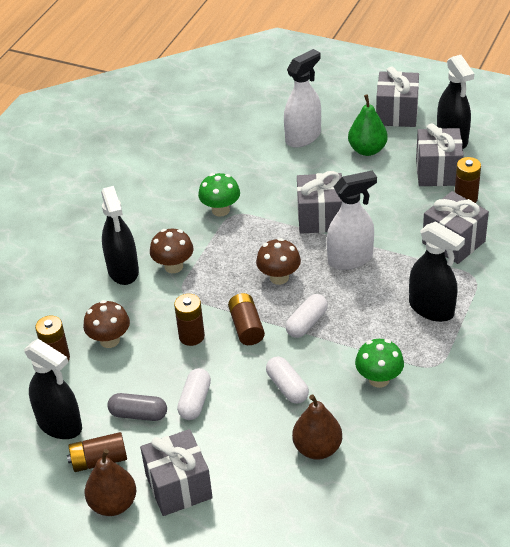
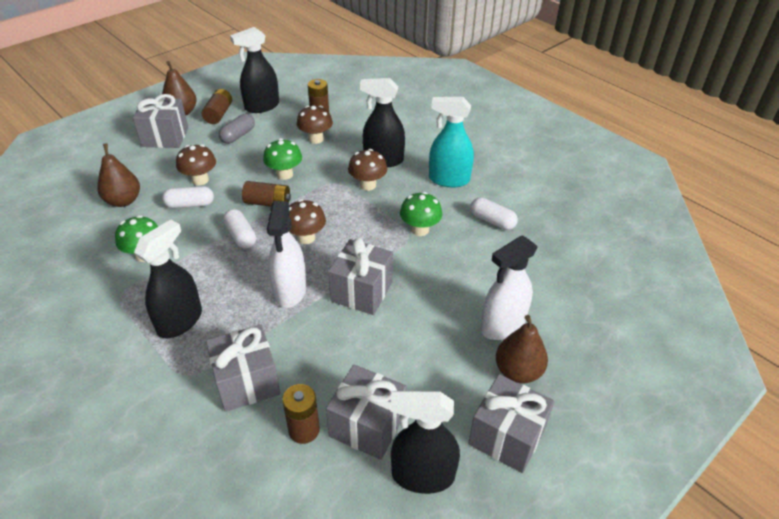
camera: 110 degrees right, 0 degrees up
(132, 214) = (448, 180): none -> turquoise spray bottle
(191, 336) = (284, 174): brown battery -> green mushroom
(195, 401) = (223, 160): white capsule -> white capsule (492, 221)
(242, 402) = (200, 180): none -> brown mushroom
(303, 137) = (502, 326): white spray bottle -> white spray bottle turned 75 degrees clockwise
(340, 121) = (518, 371): none -> brown pear
(367, 150) = (448, 374): green pear -> none
(431, 309) = (180, 321): black spray bottle -> black spray bottle turned 150 degrees clockwise

